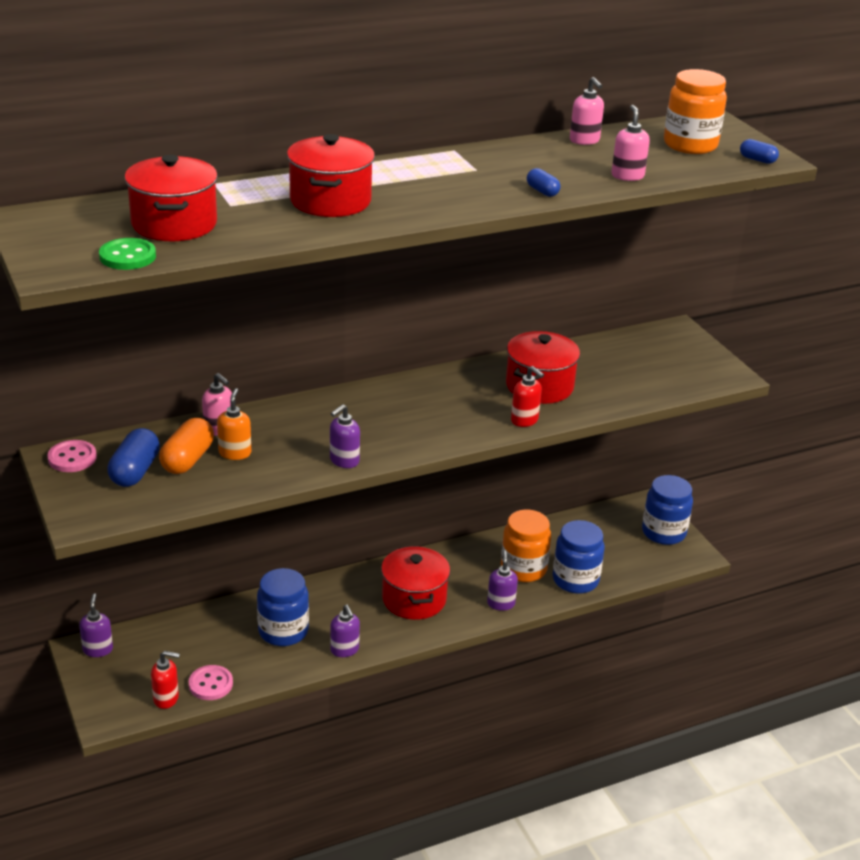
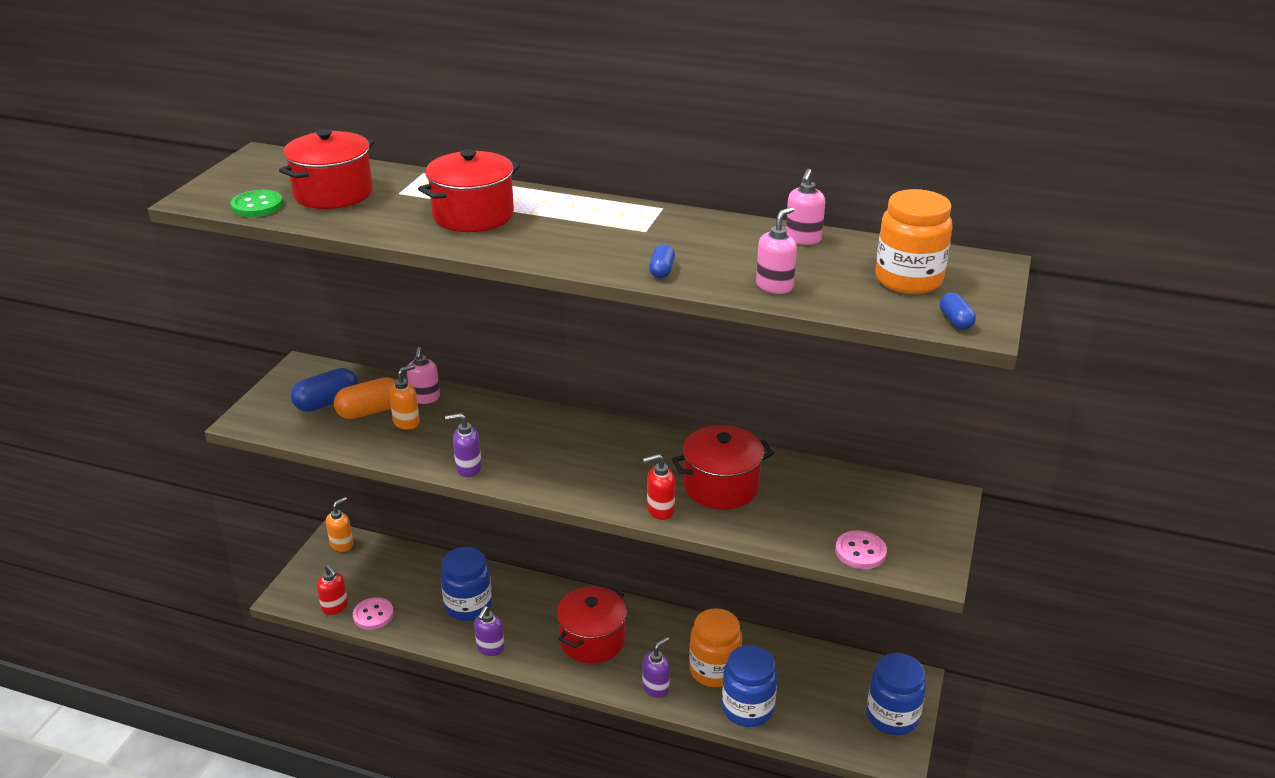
camera: 45 degrees right, 0 degrees up
(72, 458) = (307, 373): pink button -> pink button (860, 551)
(98, 649) = (342, 544): purple soap dispenser -> orange soap dispenser
(524, 420) = (660, 510): red soap dispenser -> red soap dispenser turned 75 degrees clockwise

